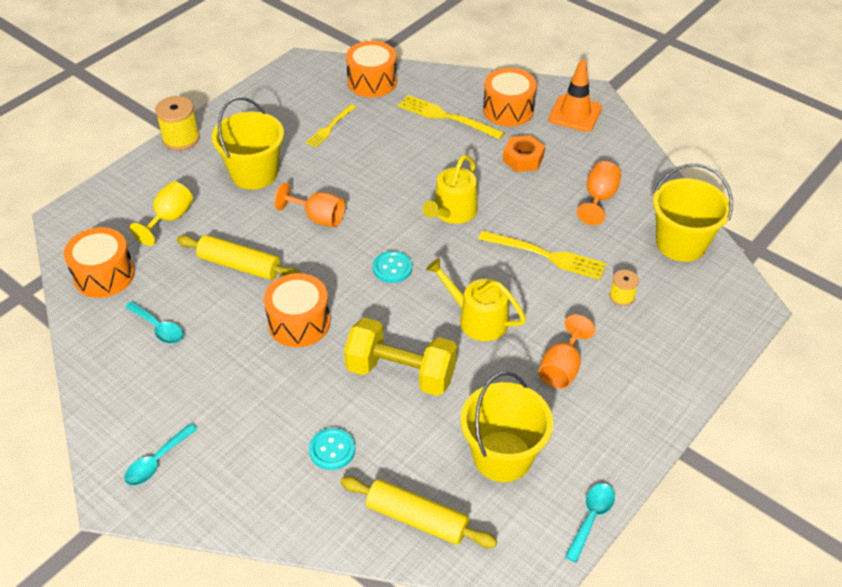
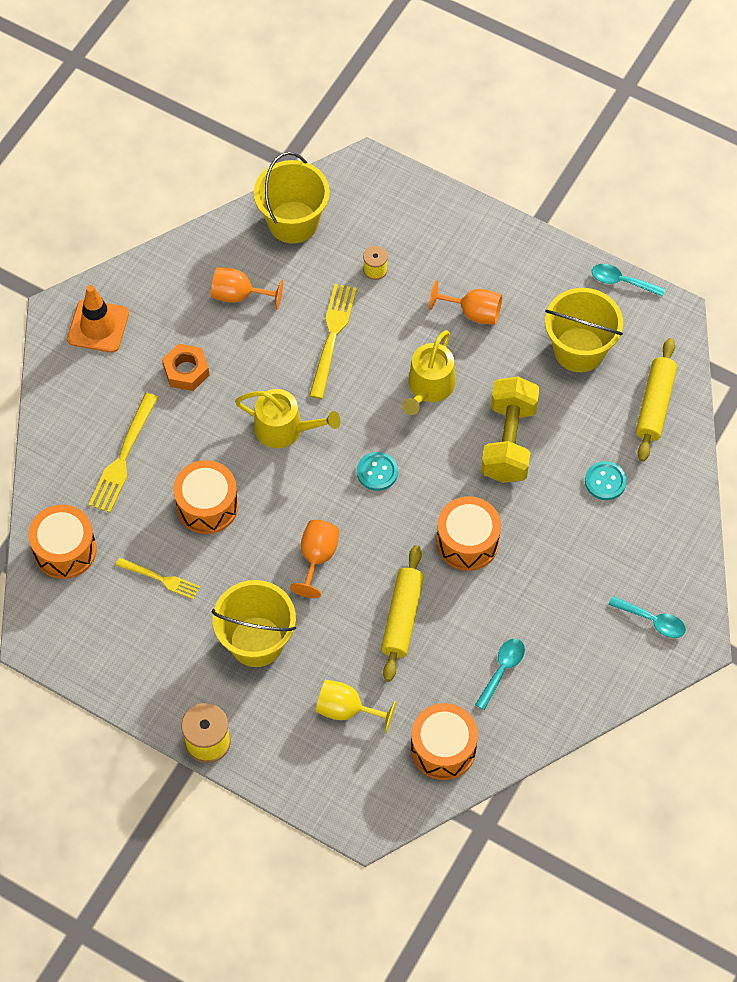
camera: 100 degrees left, 15 degrees up
(508, 110) = (100, 394): orange drum -> orange drum (207, 506)

